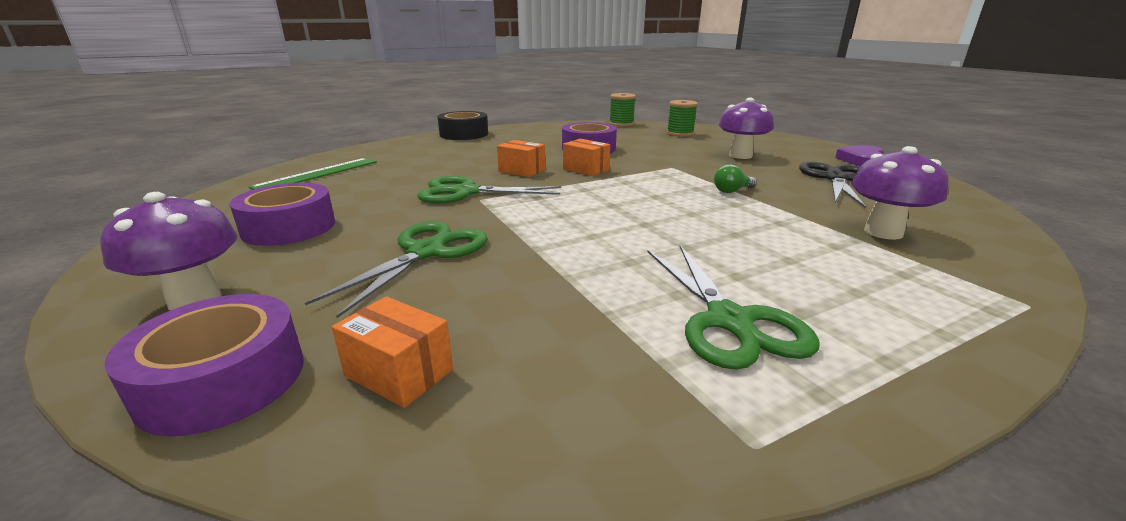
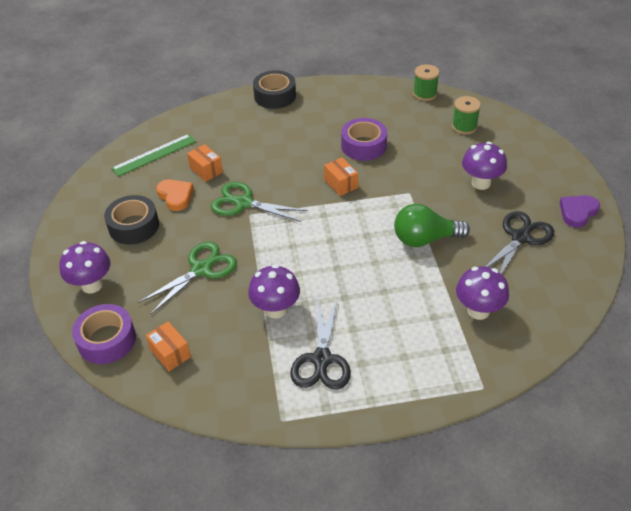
camera: 20 degrees right, 20 degrees up
(289, 227) = (134, 226): purple tape -> black tape
(358, 197) = (176, 196): none -> orange heart
(522, 171) = (293, 177): orange box -> orange box (206, 170)
(588, 275) = (276, 309): none -> purple mushroom
(729, 321) = (322, 359): green scissors -> black scissors
(732, 191) = (425, 239): green light bulb -> green light bulb, size x2.09

